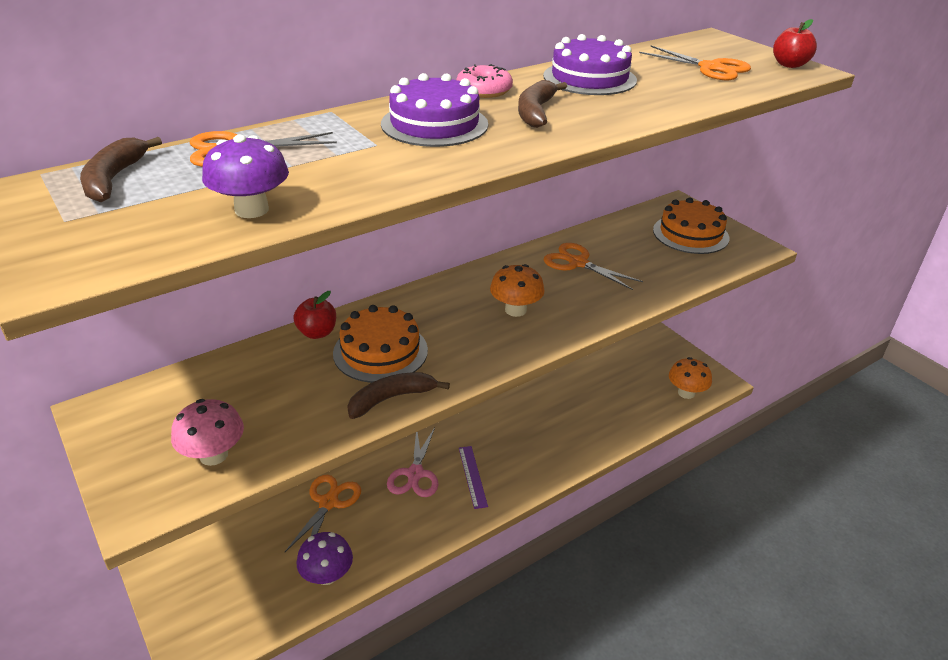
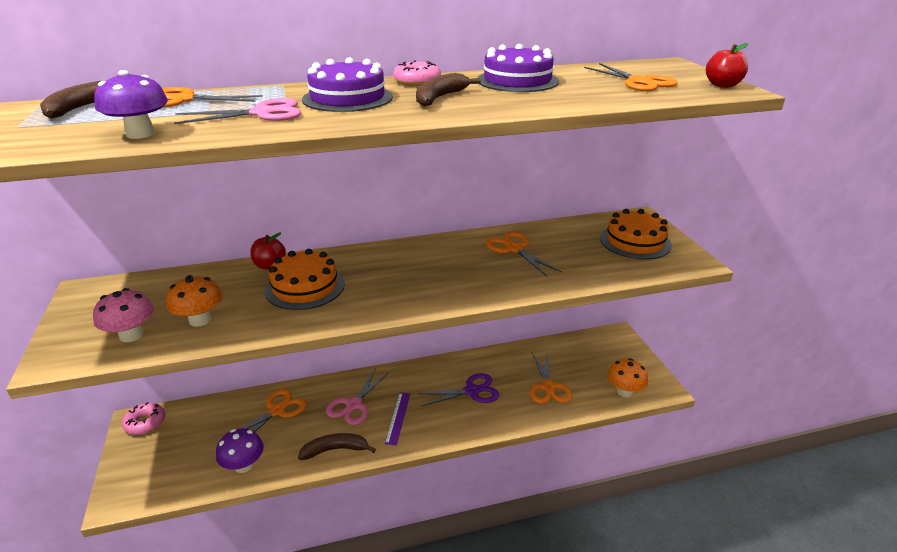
camera: 20 degrees right, 5 degrees down
(169, 559) = (145, 423): none -> pink donut
(362, 159) = (262, 113): none -> pink scissors
(391, 399) = (286, 322): brown banana -> brown banana (335, 450)
(515, 310) = (434, 275): orange mushroom -> orange mushroom (200, 320)
(535, 427) = (472, 391): none -> purple scissors
(611, 405) = (548, 387): none -> orange scissors

